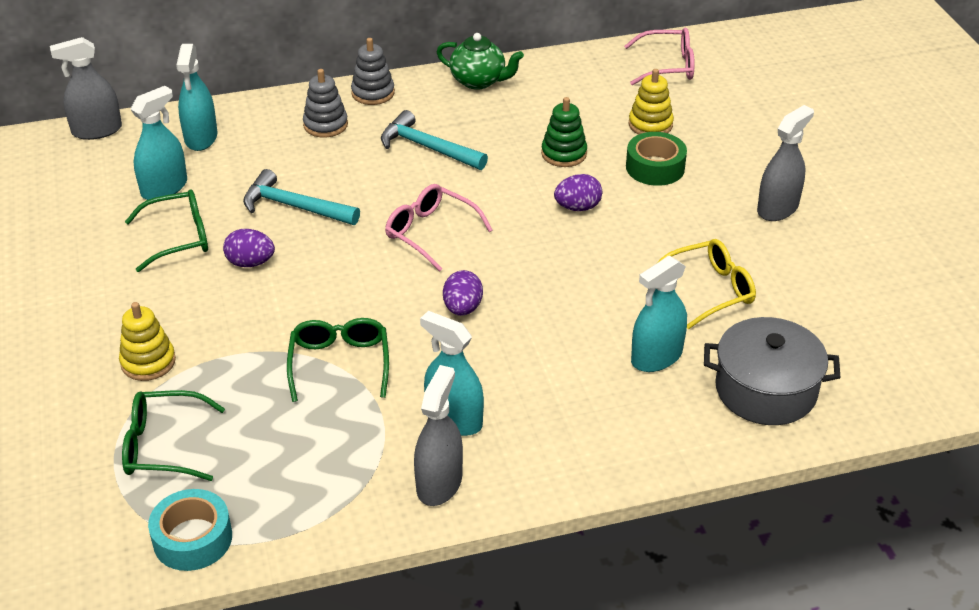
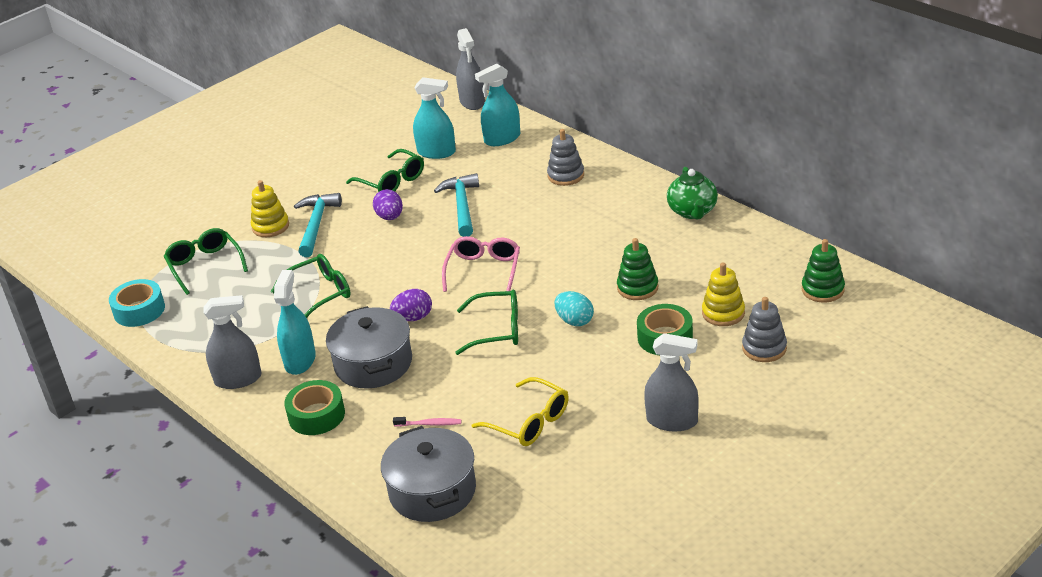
camera: 65 degrees right, 5 degrees down
(97, 130) = (472, 101): grey spray bottle -> grey spray bottle turned 150 degrees counterclockwise
(373, 93) = (625, 176): grey stacking toy -> grey stacking toy (764, 348)
(428, 148) = (582, 227): turquoise hammer -> turquoise hammer (316, 225)
(516, 364) = (373, 364): none -> grey pot
(543, 259) = (497, 330): none -> green glasses
(568, 437) = (316, 415): none -> green tape
(577, 207) = (574, 321): purple egg -> turquoise egg
(656, 357) = (429, 424): turquoise spray bottle -> pink toothbrush
(668, 66) = (822, 290): pink glasses -> green stacking toy

